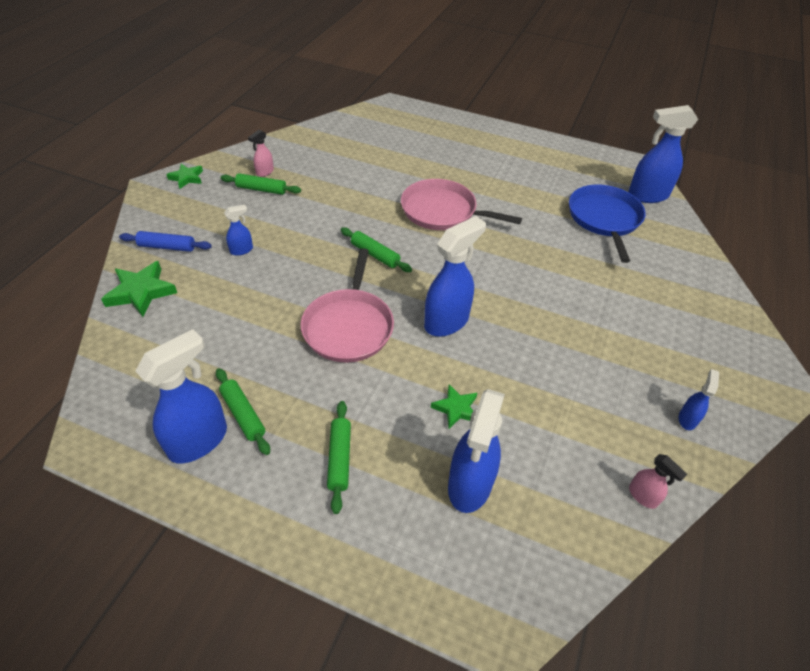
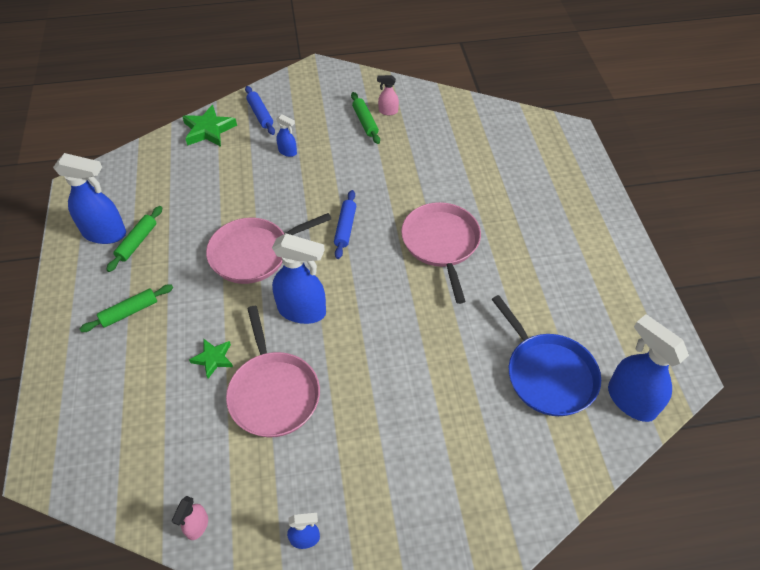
camera: 60 degrees right, 5 degrees up
(187, 178) = (341, 77): green star -> none
(375, 255) = (345, 228): green rolling pin -> blue rolling pin
(469, 485) = (146, 399): blue spray bottle -> none
(525, 379) = (273, 393): none -> pink pan
(604, 219) = (548, 374): blue pan -> blue pan turned 90 degrees clockwise

